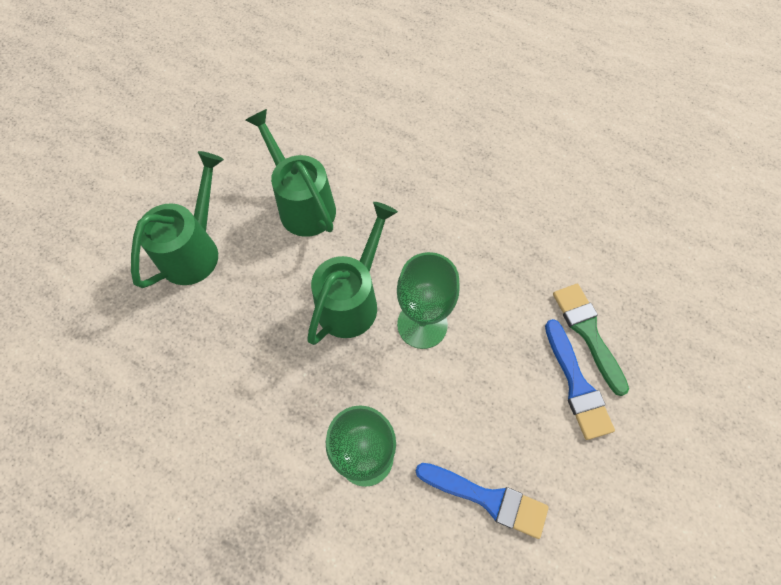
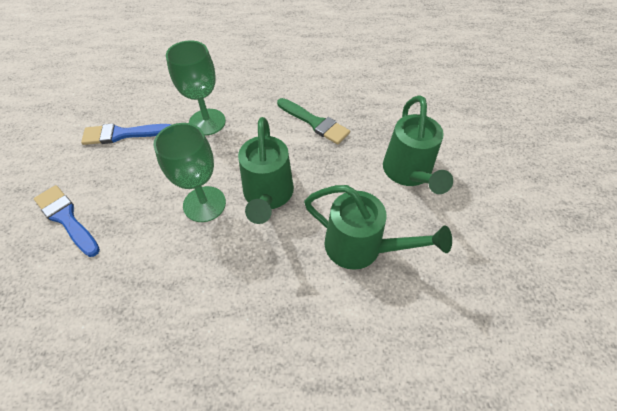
camera: 150 degrees right, 10 degrees down
(587, 332) = (59, 261): green brush -> green brush (315, 122)

